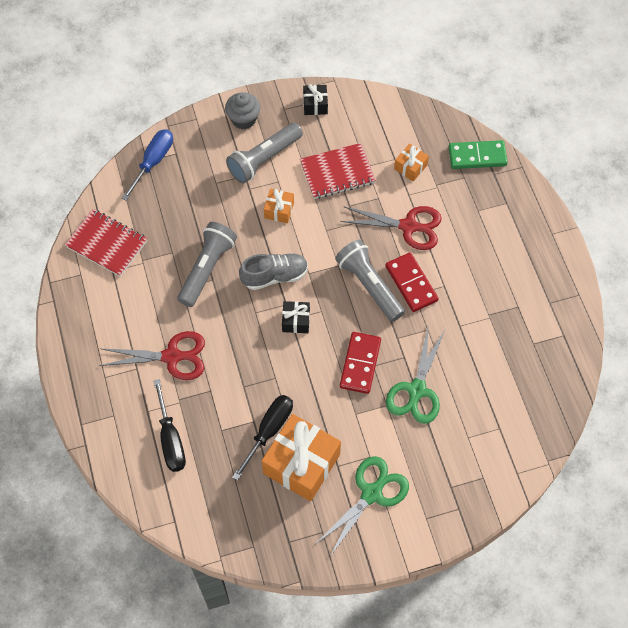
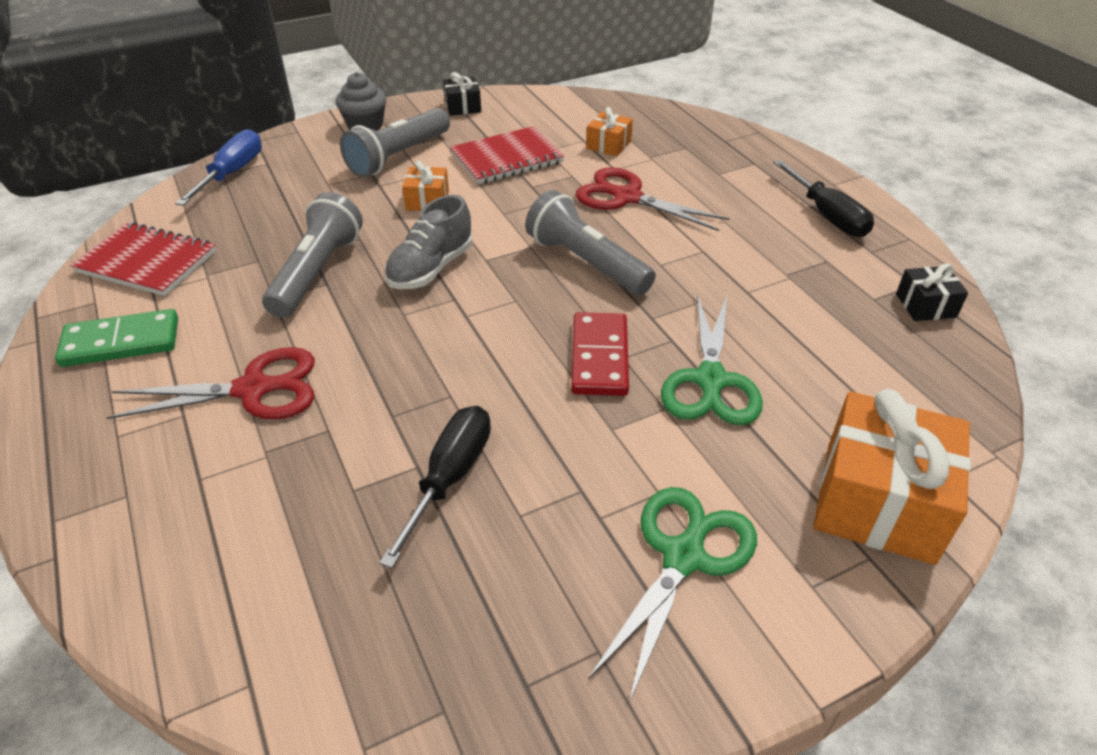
camera: 10 degrees left, 20 degrees down
(170, 439) = (246, 520): black screwdriver -> black screwdriver (827, 215)
(275, 276) = (431, 268): grey shoe -> grey shoe turned 150 degrees clockwise
(296, 321) = (475, 316): black gift -> black gift (925, 305)
(301, 464) = (525, 524): orange gift -> orange gift (878, 501)
(409, 226) = (626, 197): red scissors -> red scissors turned 150 degrees counterclockwise
(411, 283) = (651, 253): red domino -> none
(477, 156) = (695, 128): green domino -> green domino (121, 342)

